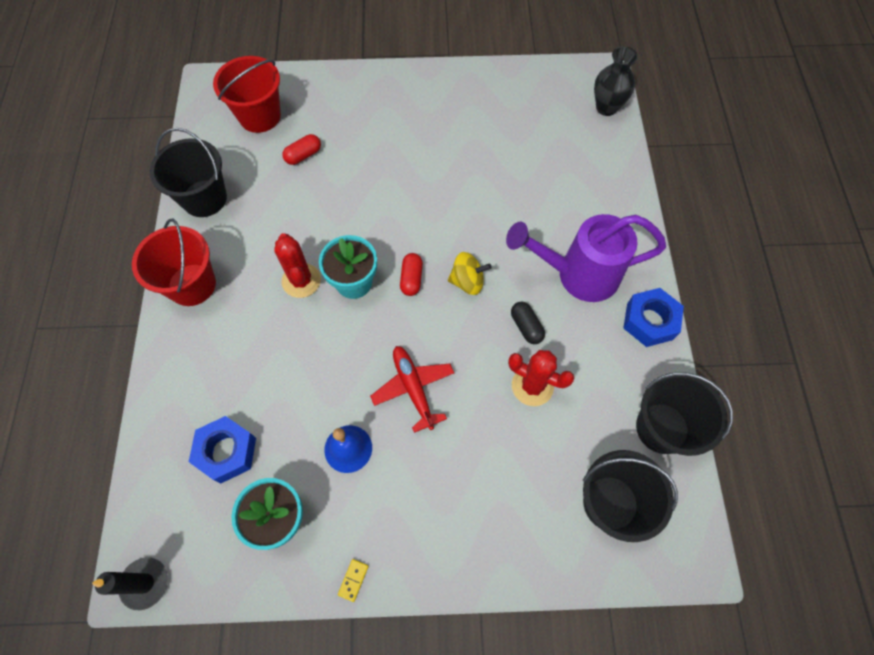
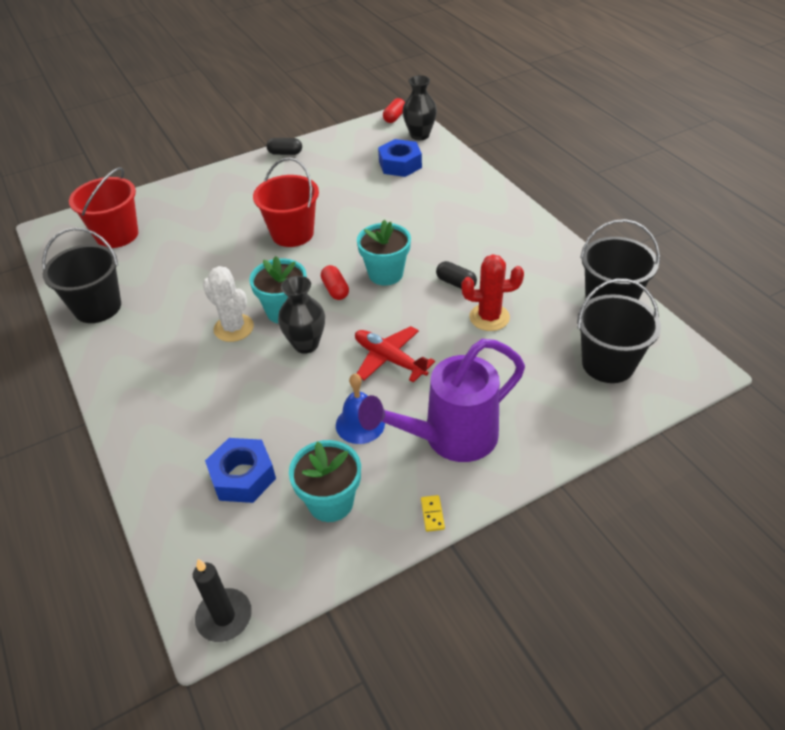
camera: 25 degrees left, 20 degrees down
(192, 285) = (125, 371): red bucket -> red bucket (292, 233)
(301, 280) = (234, 328): red cactus -> white cactus
(303, 155) = (178, 246): red capsule -> red capsule (394, 117)
(351, 332) = (306, 344): none -> black vase
(460, 75) = (285, 153): none -> black capsule
(467, 281) = (385, 274): yellow spinning top -> turquoise flower pot
(577, 275) = (473, 237): purple watering can -> purple watering can (450, 438)
(649, 321) = (550, 243): blue nut -> blue nut (400, 164)

